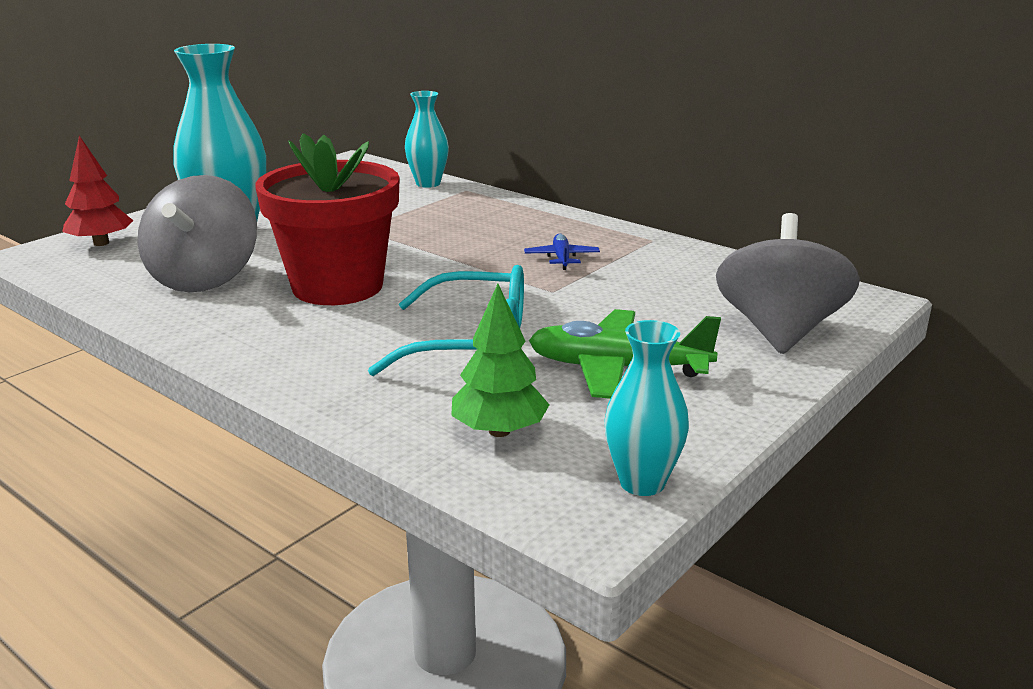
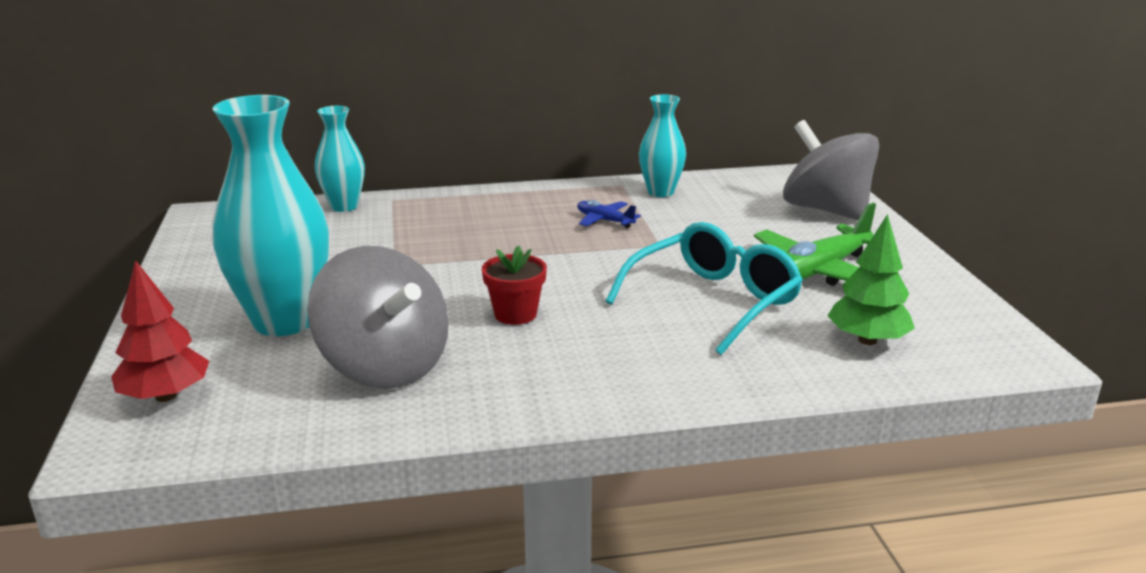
camera: 50 degrees left, 0 degrees up
(337, 286) = (515, 314): red flower pot -> red flower pot, size x0.44
(642, 482) = (984, 322): turquoise vase -> turquoise vase (660, 192)

